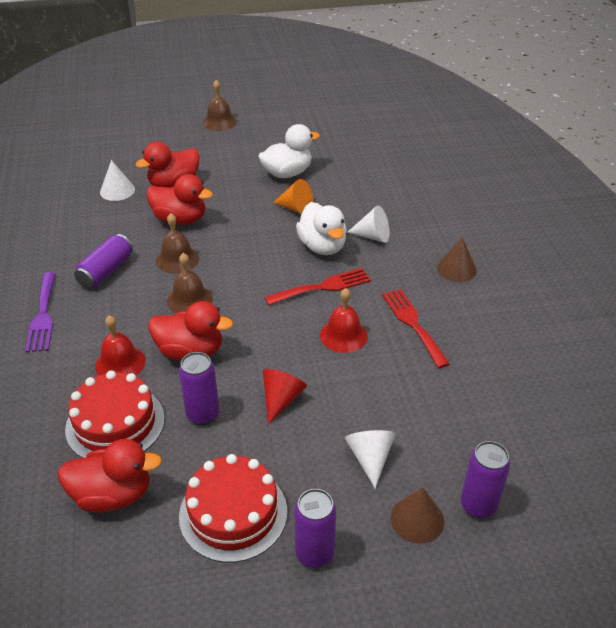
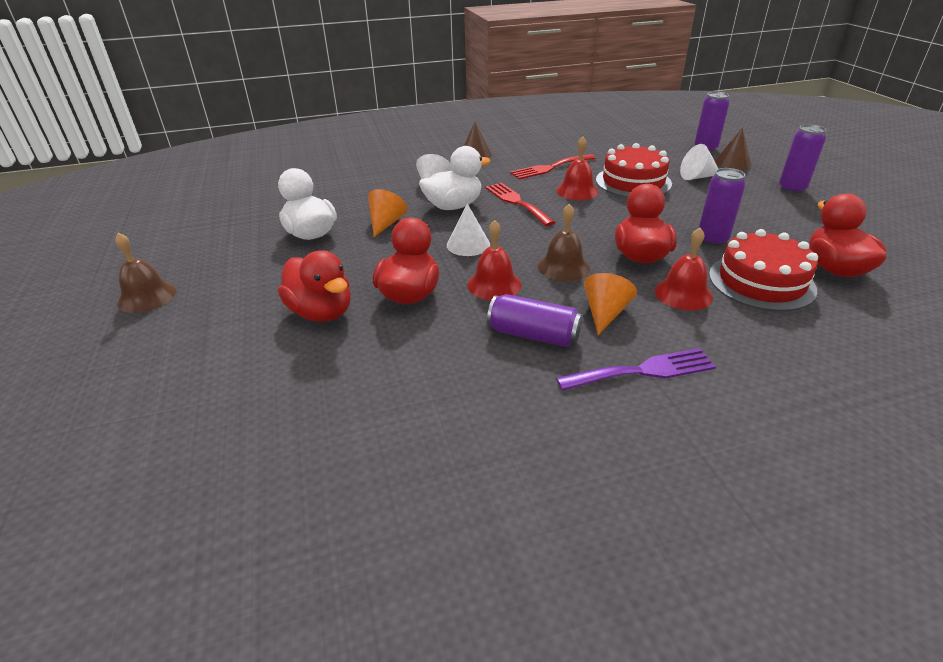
camera: 95 degrees left, 5 degrees down
(114, 311) = (605, 313): none -> orange cone
(117, 190) = (330, 364): white cone -> white cone (468, 244)
(177, 259) = (494, 284): brown bell -> red bell
(233, 513) = (792, 217): red cake -> red cake (633, 182)
(281, 399) = (667, 209): red cone -> none

